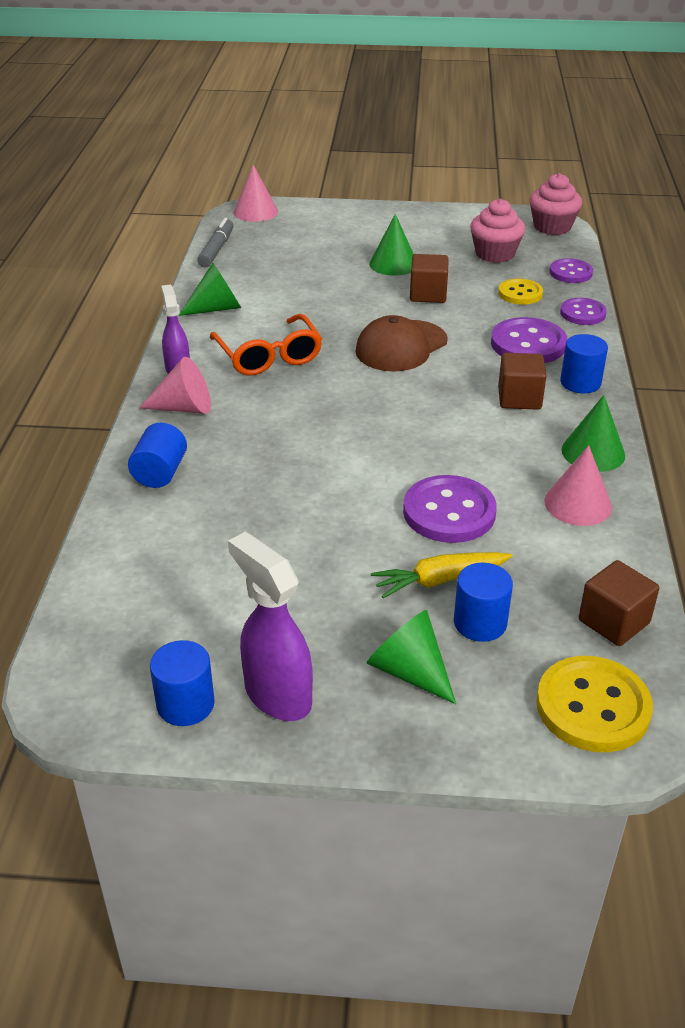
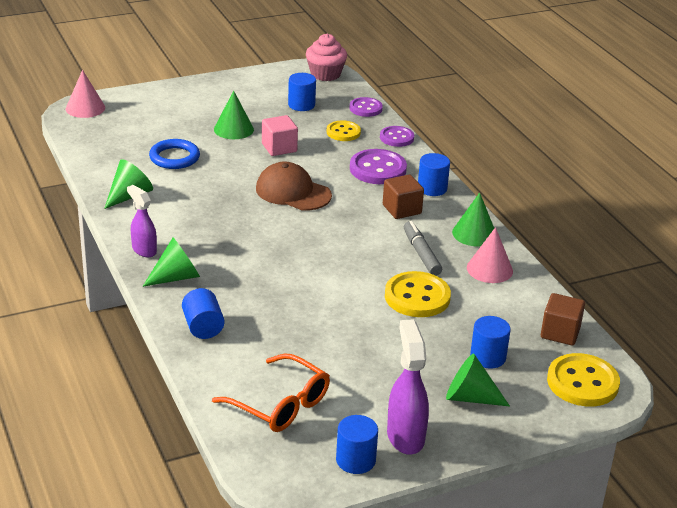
camera: 30 degrees left, 5 degrees down
(184, 408) = (176, 277): pink cone -> green cone
(216, 249) = (83, 147): grey marker -> grey marker (421, 254)
(269, 356) = (204, 223): orange glasses -> orange glasses (280, 404)
(277, 695) = (405, 436): purple spray bottle -> purple spray bottle turned 60 degrees clockwise
(301, 280) = (174, 157): none -> blue ring
(401, 346) = (293, 192): brown cap -> brown cap turned 105 degrees clockwise
(428, 294) = (279, 148): brown cube -> pink cube
(439, 580) = (445, 340): yellow carrot -> none
(449, 512) = (417, 297): purple button -> yellow button
(495, 254) = (301, 105): pink cupcake -> blue cylinder

